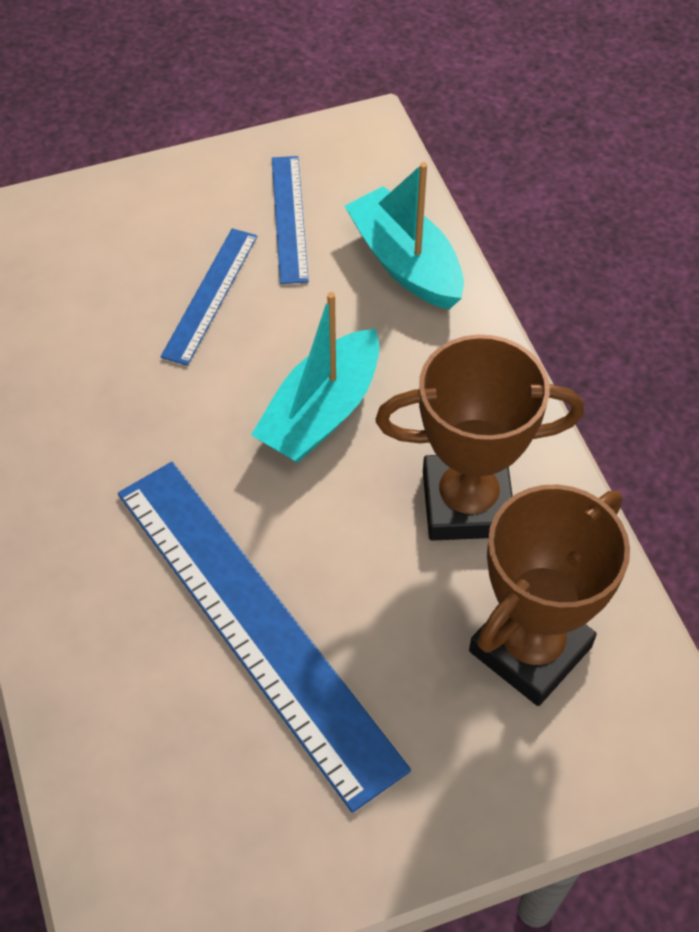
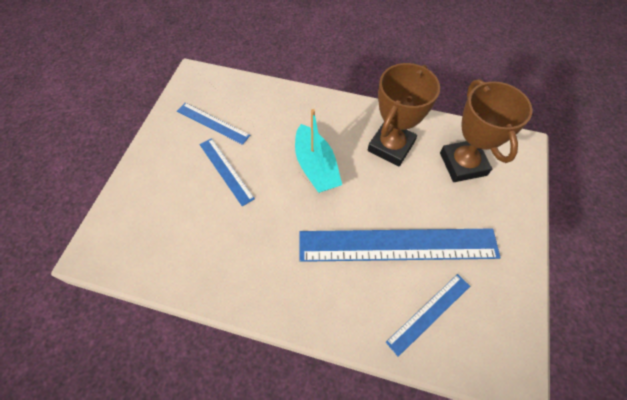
camera: 55 degrees left, 5 degrees up
(153, 740) = (429, 313): none -> blue ruler
(405, 263) = (269, 101): turquoise boat -> none

